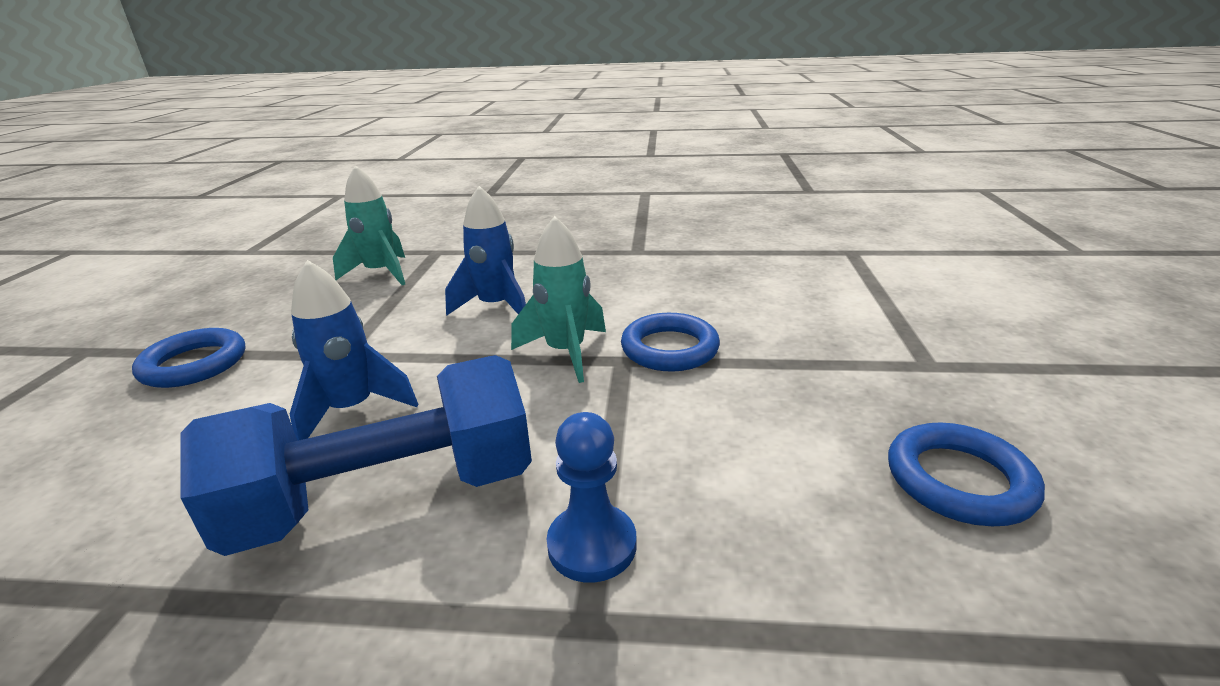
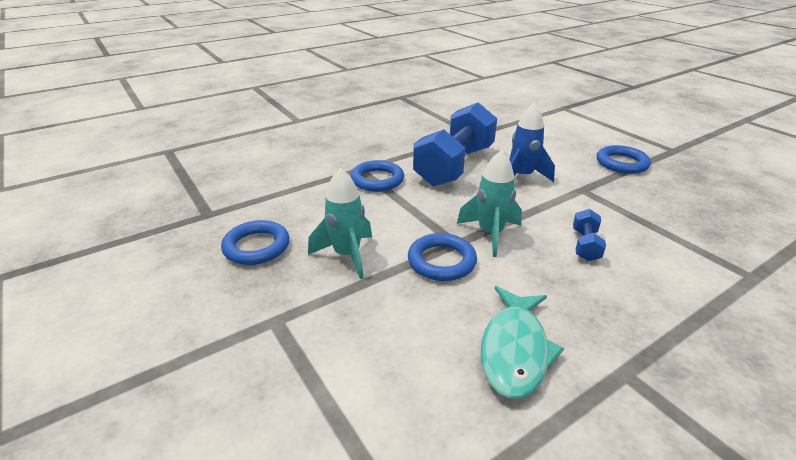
camera: 140 degrees right, 5 degrees up
(381, 273) = (714, 237): turquoise rocket -> turquoise rocket (347, 255)
(496, 307) = (585, 245): blue rocket -> blue dumbbell
(592, 545) = (377, 180): blue pawn -> blue ring
(695, 278) = (515, 350): none -> turquoise fish

